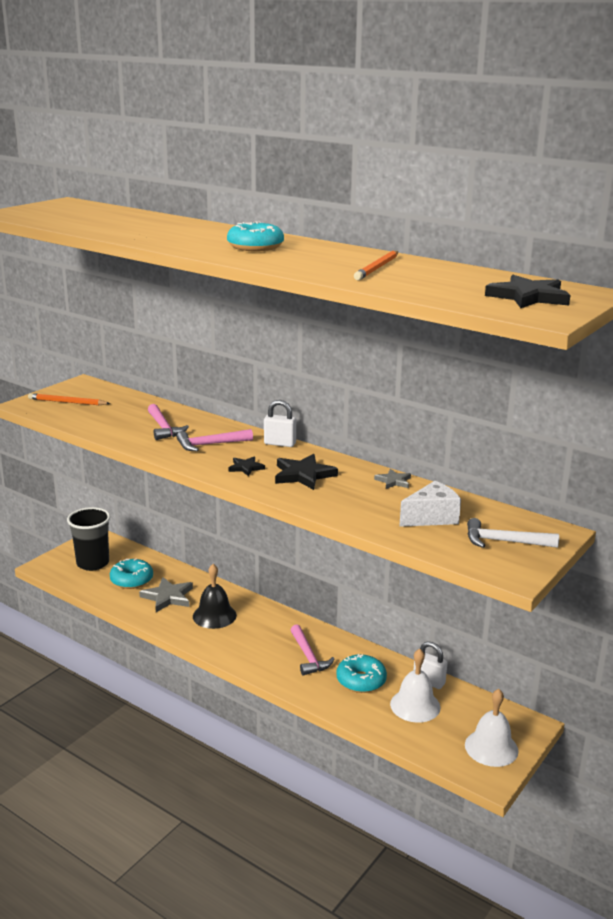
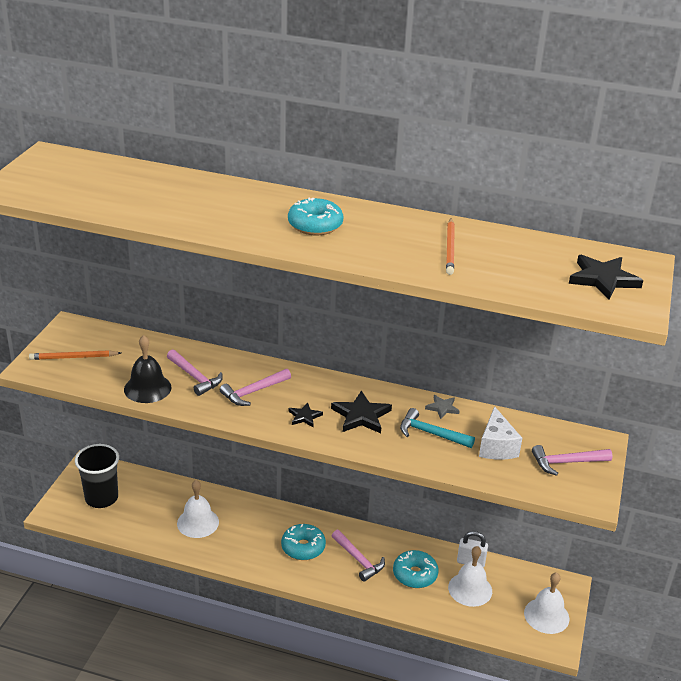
camera: 20 degrees left, 10 degrees up
(132, 580) = (152, 510): turquoise donut -> turquoise donut (303, 547)
(168, 597) = (198, 522): grey star -> white bell
(214, 615) = (252, 534): black bell -> black bell (147, 388)
(280, 443) = (317, 378): white padlock -> none
(367, 498) = (431, 433): none -> turquoise hammer
(431, 518) = (496, 447): white cheese -> white cheese turned 135 degrees clockwise
(504, 541) = (566, 462): white hammer -> pink hammer

